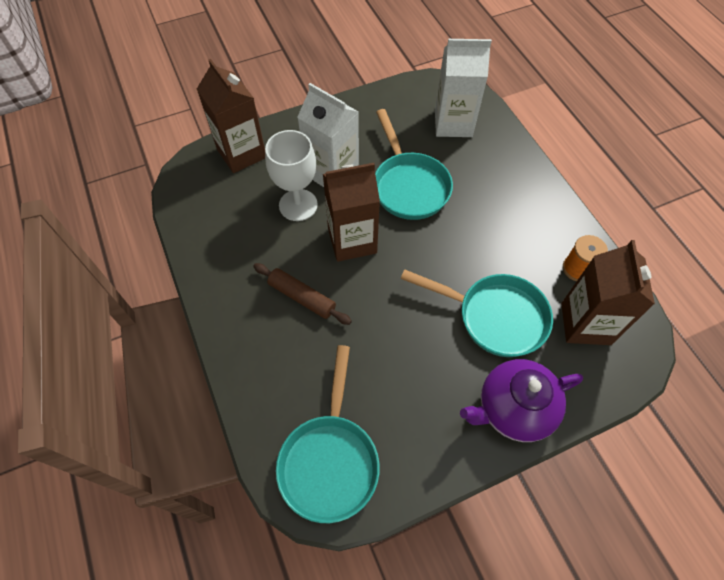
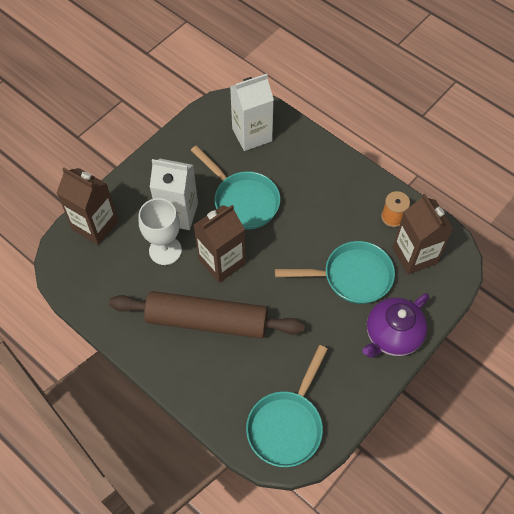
camera: 25 degrees left, 0 degrees up
(302, 297) = (207, 321): brown rolling pin -> brown rolling pin, size x2.05
(330, 460) = (287, 425): turquoise pan -> turquoise pan turned 45 degrees clockwise

